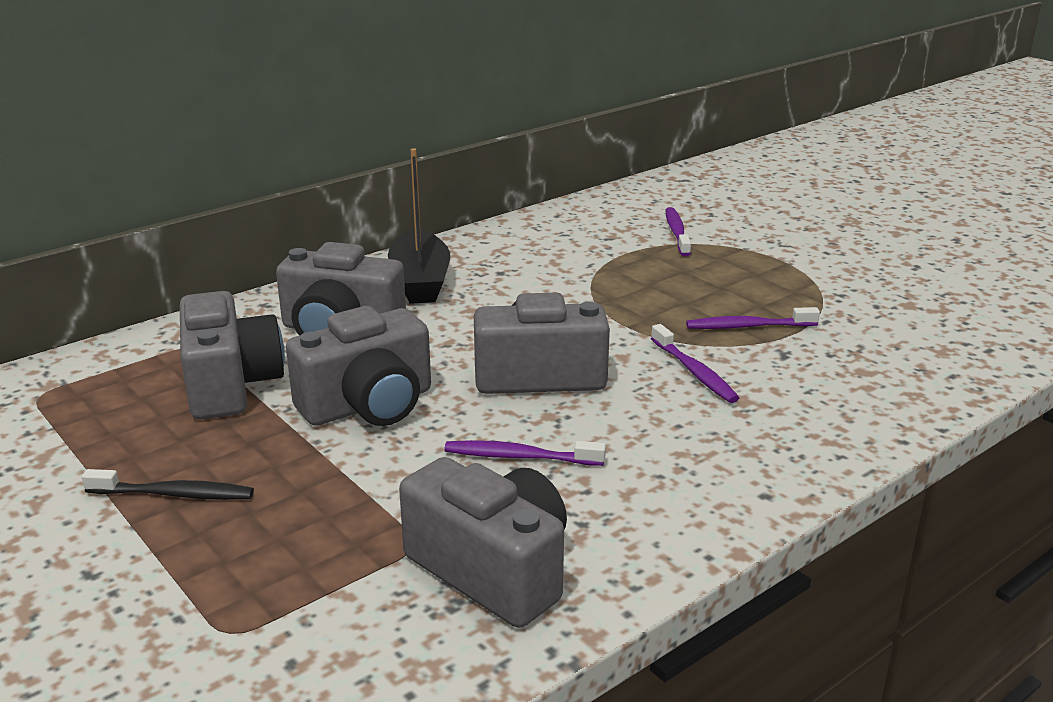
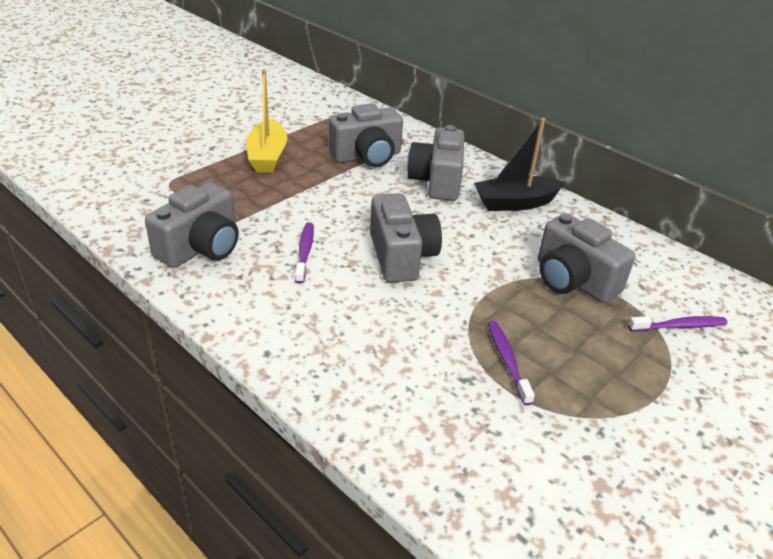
camera: 80 degrees right, 10 degrees up
(174, 494) = (267, 156): black toothbrush -> yellow boat
(368, 405) = (353, 198): grey camera -> grey camera (573, 280)
(694, 372) = (423, 327): purple toothbrush -> none

